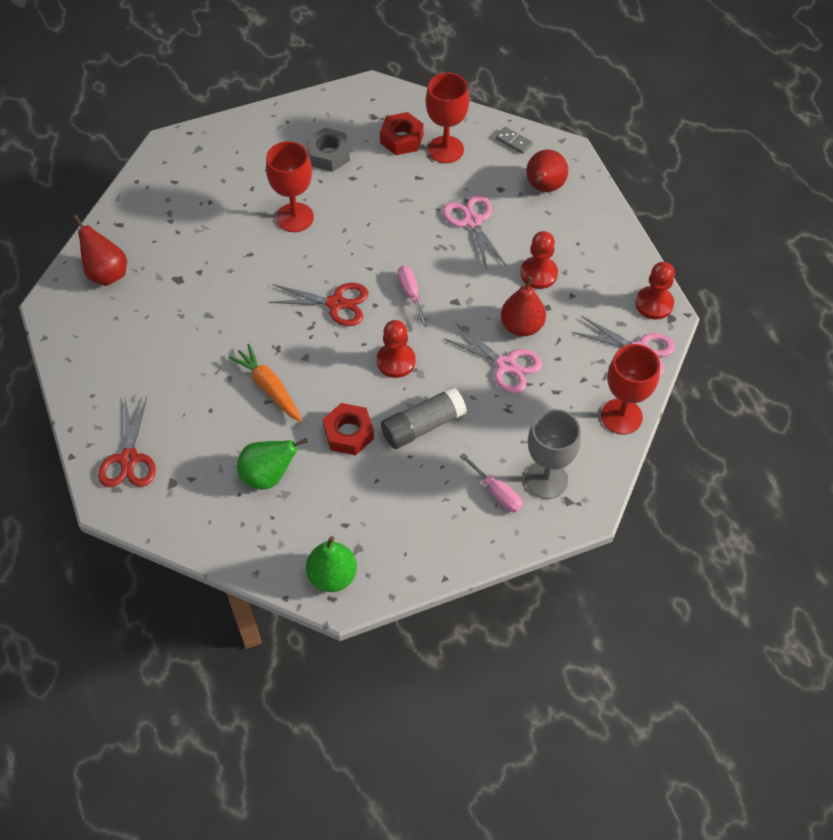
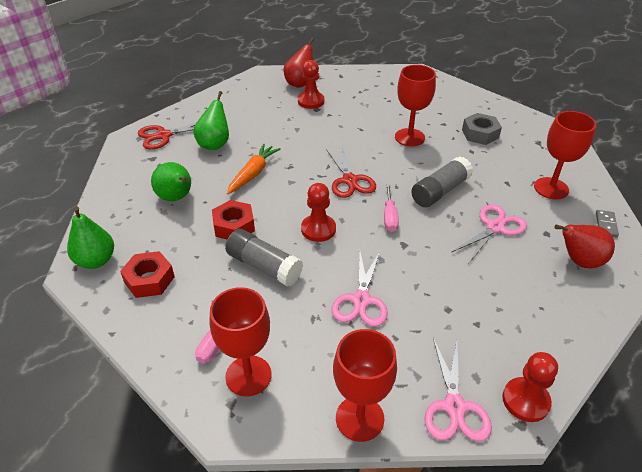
camera: 65 degrees right, 15 degrees down
(185, 409) = (214, 144): none -> green pear
(399, 236) = (440, 191): none -> grey glue stick
(401, 139) = (534, 162): red nut -> red nut (149, 280)
(411, 294) = (389, 216): pink screwdriver -> pink screwdriver turned 135 degrees clockwise
(522, 326) = (412, 297): red pear -> none
(538, 274) = (480, 290): red pawn -> red pawn (311, 101)
(546, 479) = (248, 375): grey goblet -> red goblet

